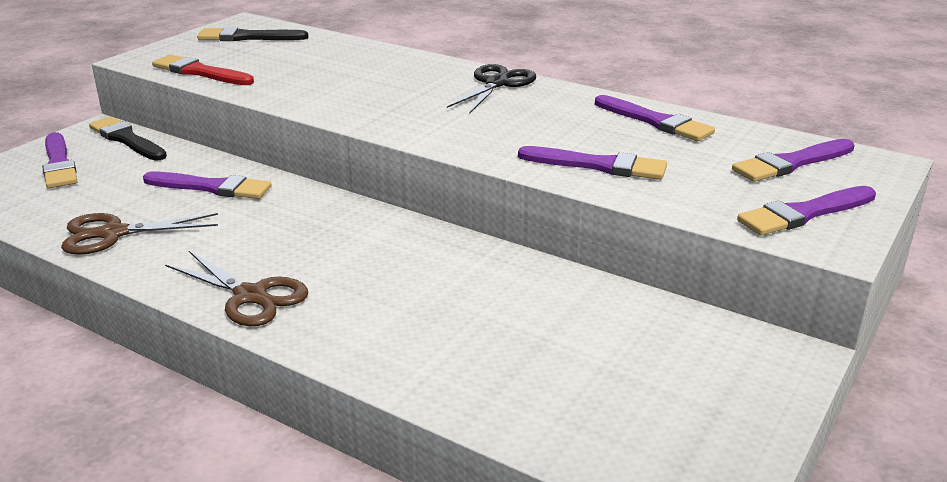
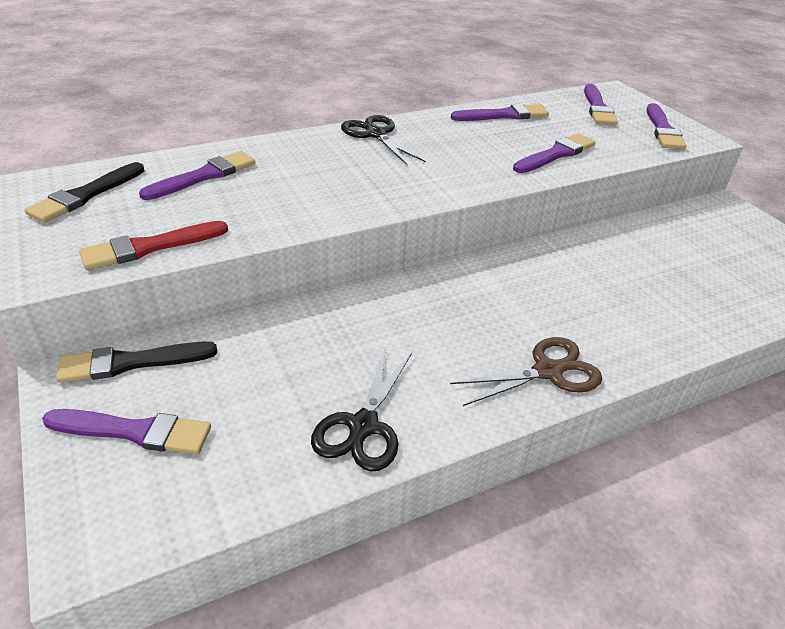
camera: 60 degrees left, 10 degrees up
(113, 234) = (363, 426): brown scissors -> black scissors
(212, 187) = (321, 337): purple brush -> purple brush (204, 176)

